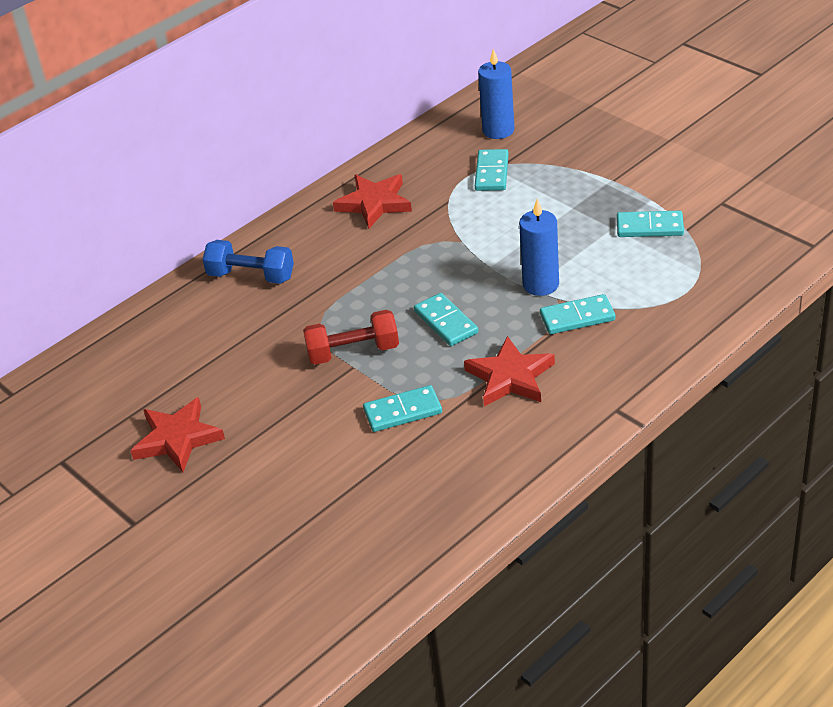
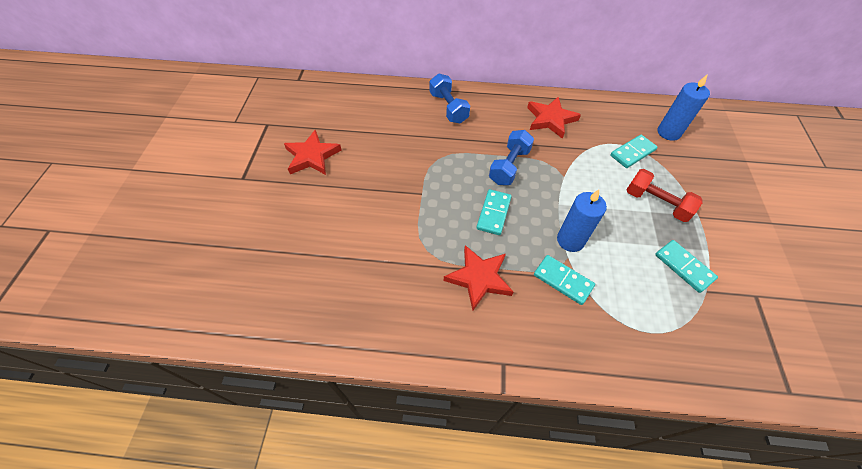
camera: 45 degrees right, 15 degrees up
(353, 352) = (432, 186): red dumbbell -> red dumbbell (656, 203)
(399, 274) = (509, 166): none -> blue dumbbell
(403, 411) = (406, 241): turquoise domino -> none

